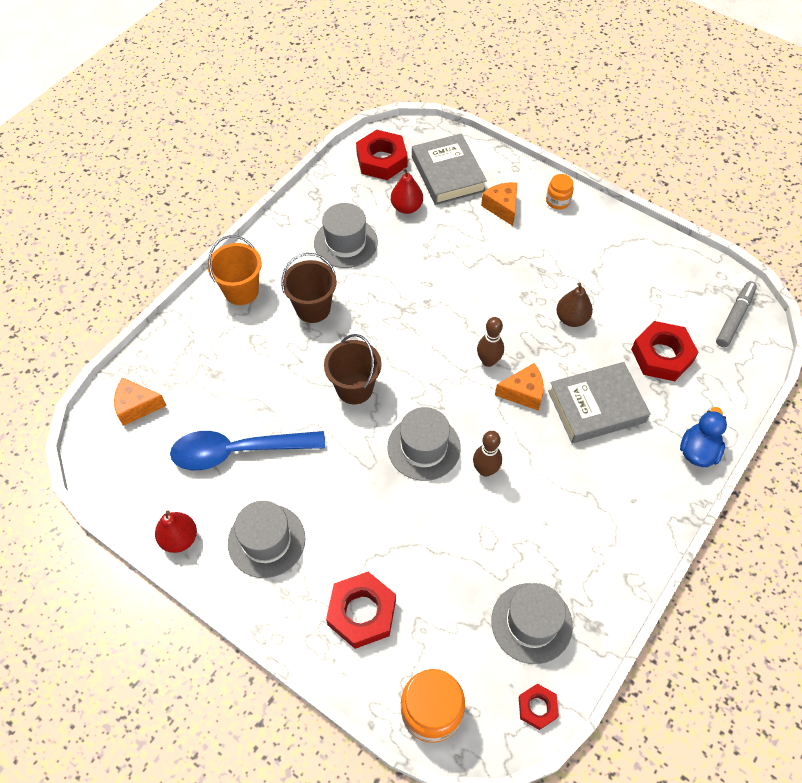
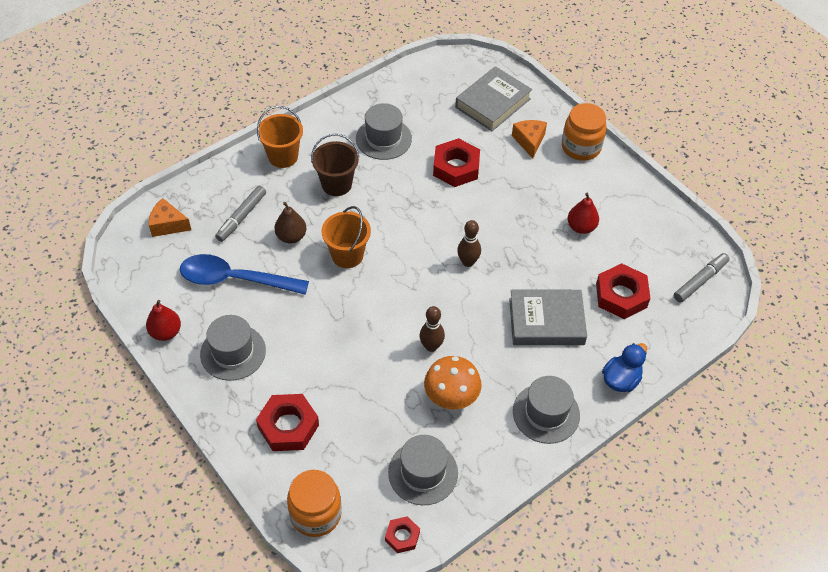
camera: 15 degrees right, 5 degrees down
(219, 374) = (241, 217): none -> grey marker
(354, 388) = (347, 255): brown bucket -> orange bucket
(382, 160) = (440, 79): red nut -> red nut (456, 167)
(406, 207) = (446, 122): red pear -> red pear (581, 227)
(424, 447) = (387, 315): grey hat -> grey hat (546, 413)
(448, 174) = (493, 103): grey book -> grey book turned 45 degrees clockwise
(523, 393) = (487, 294): orange cheese -> none
(529, 524) = (451, 397): none -> orange mushroom
(558, 201) = (581, 147): orange jar -> orange jar, size x1.79
(571, 318) = (553, 246): brown pear -> brown pear (291, 236)

